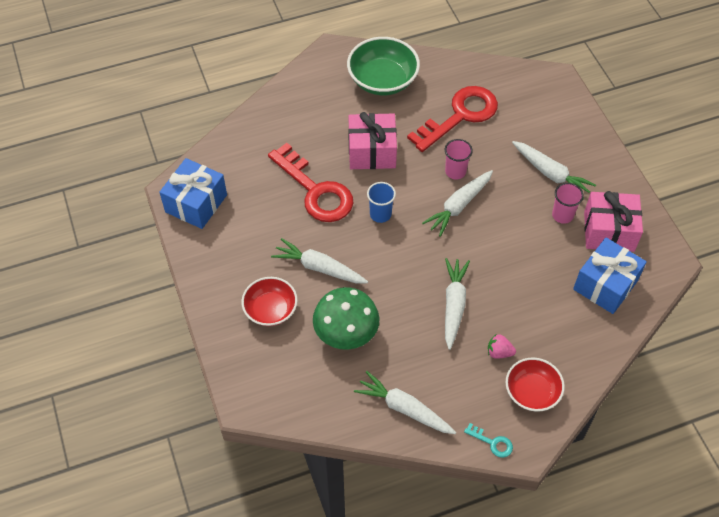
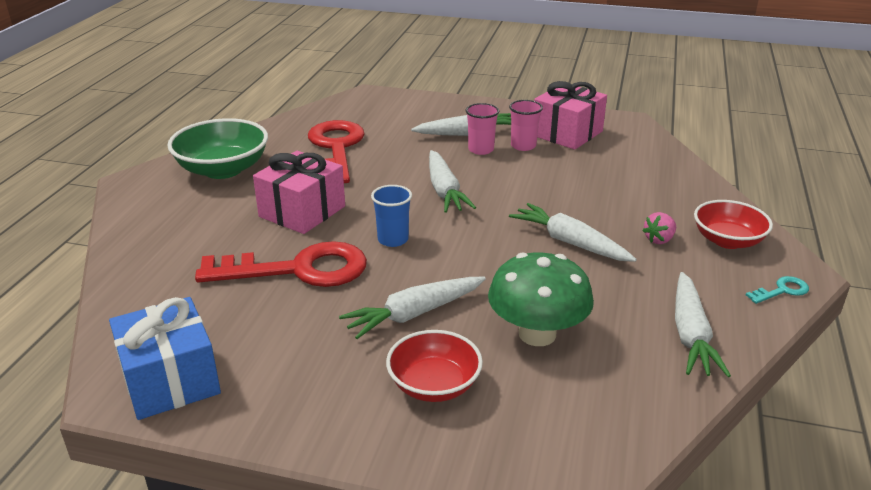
camera: 55 degrees left, 25 degrees down
(404, 408) = (690, 334): white carrot -> white carrot turned 60 degrees counterclockwise
(455, 171) = (399, 176): pink cup -> pink cup (481, 150)
(605, 285) = (626, 156): blue gift -> none

